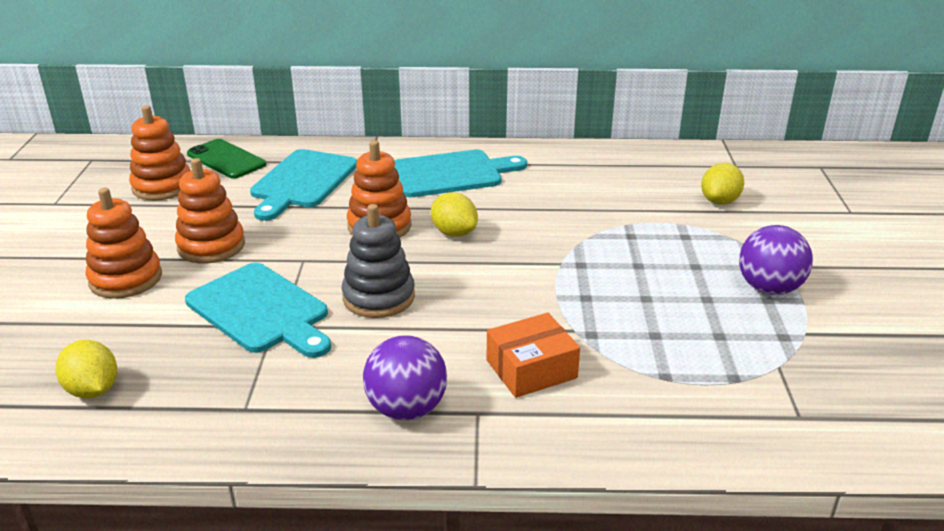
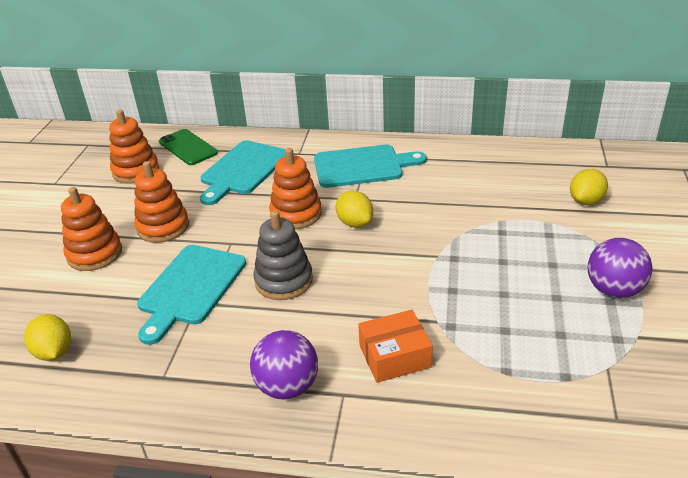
camera: 10 degrees right, 5 degrees up
(261, 310) = (190, 288): turquoise cutting board -> turquoise cutting board turned 60 degrees clockwise

